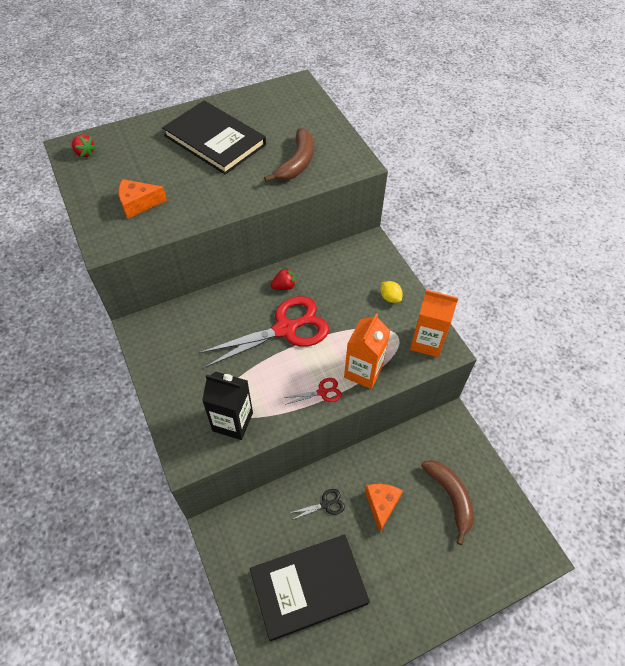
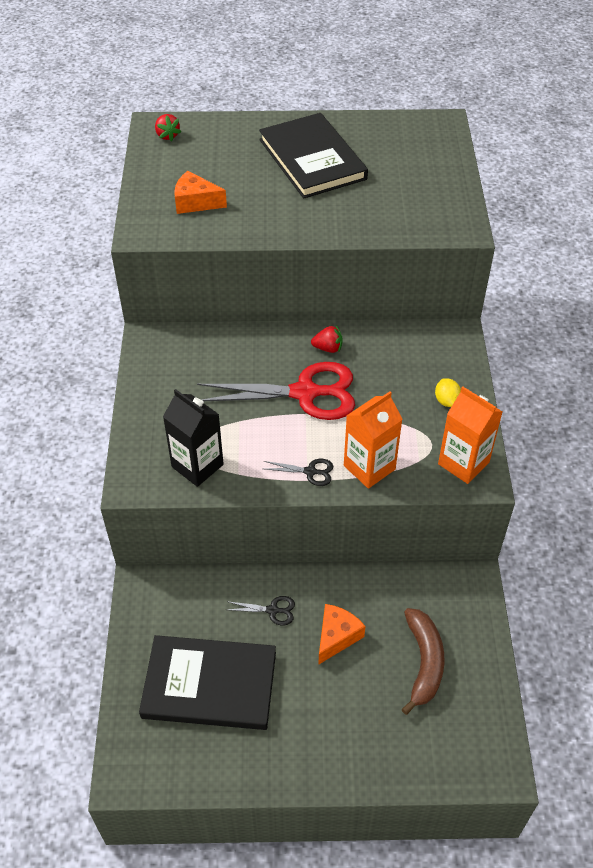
camera: 25 degrees right, 5 degrees down
(297, 163) = (391, 209): brown banana -> none
(322, 392) = (310, 472): red scissors -> black scissors

